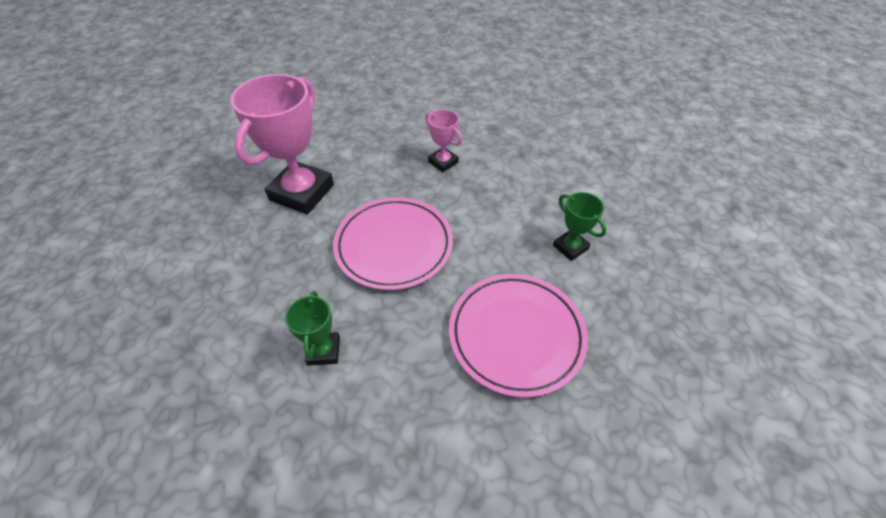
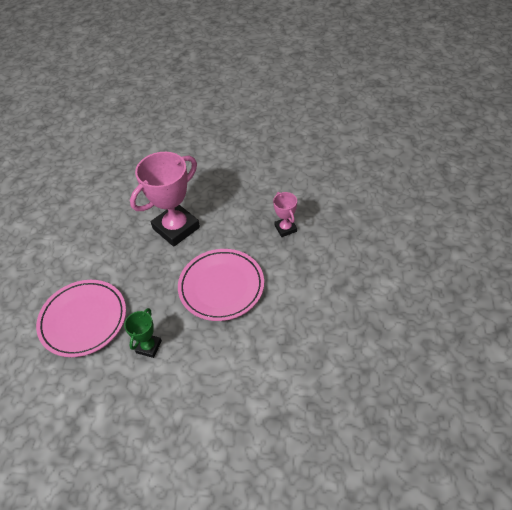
camera: 25 degrees right, 0 degrees up
(516, 335) = (274, 376): pink plate -> pink plate (83, 320)
(570, 247) = (347, 324): green trophy -> none

